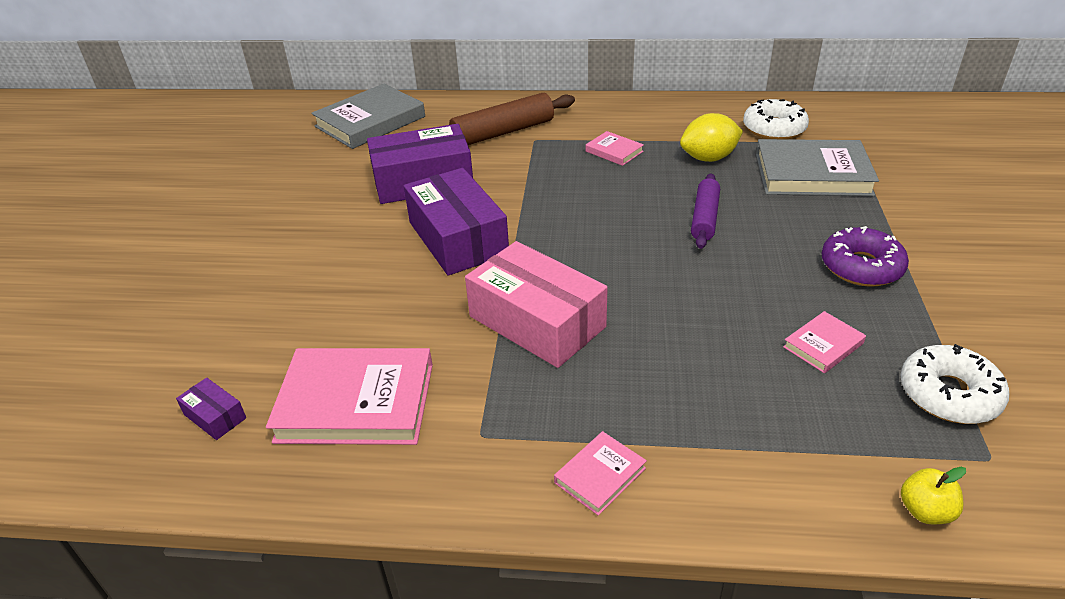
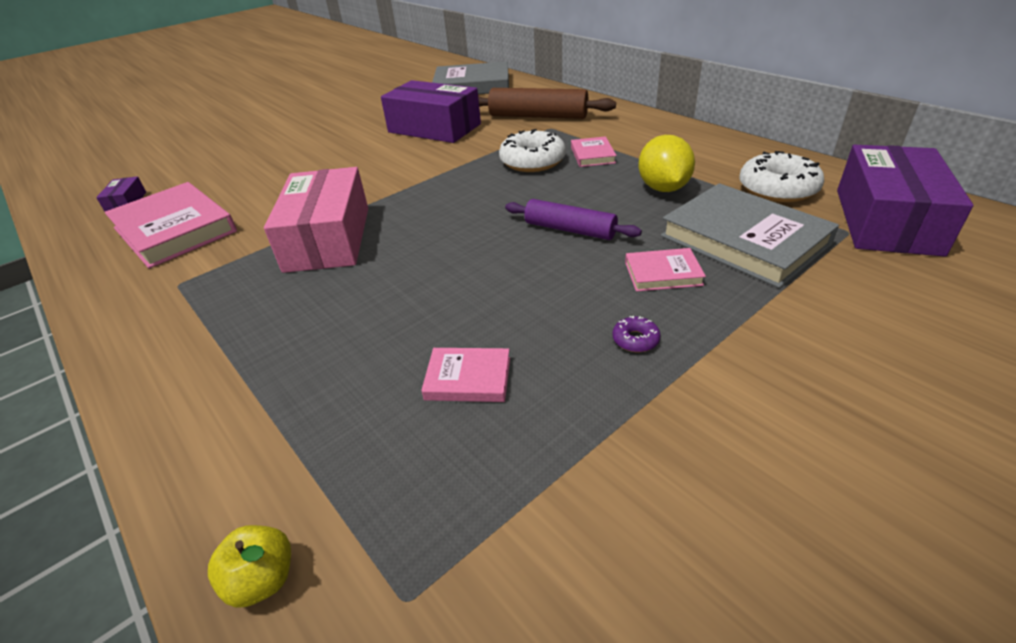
camera: 45 degrees right, 0 degrees up
(458, 238) = (387, 168): purple box -> purple box (886, 221)
(600, 475) = (169, 352): pink book -> pink book (663, 273)
(705, 218) = (570, 230): purple rolling pin -> purple rolling pin turned 60 degrees clockwise
(708, 158) = (663, 188): yellow lemon -> yellow lemon turned 60 degrees clockwise
(861, 267) = (635, 340): purple donut -> purple donut, size x0.44
(949, 394) = (490, 507): white donut -> white donut (532, 161)

